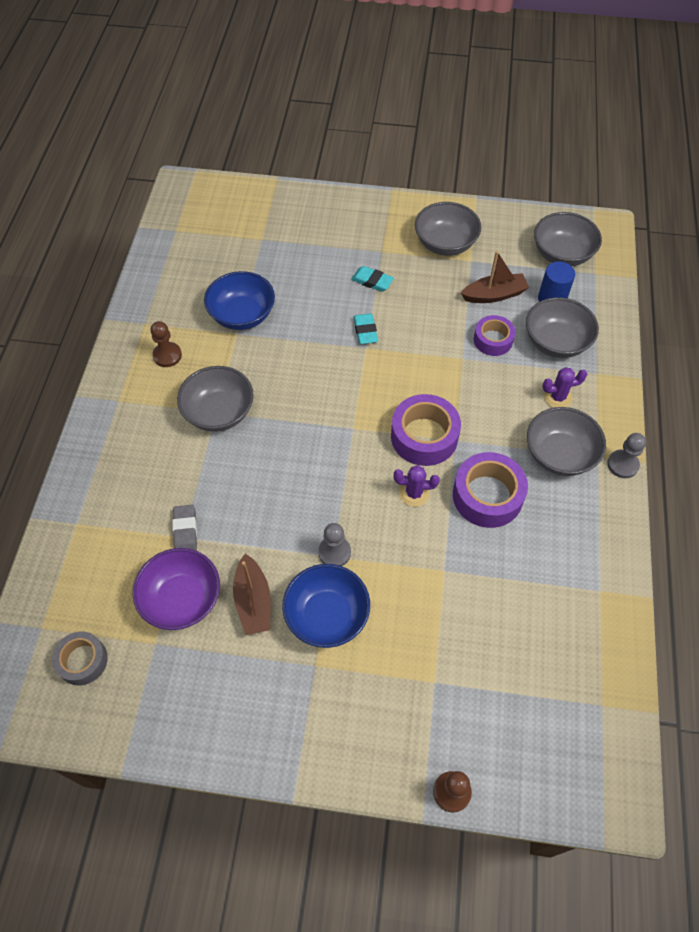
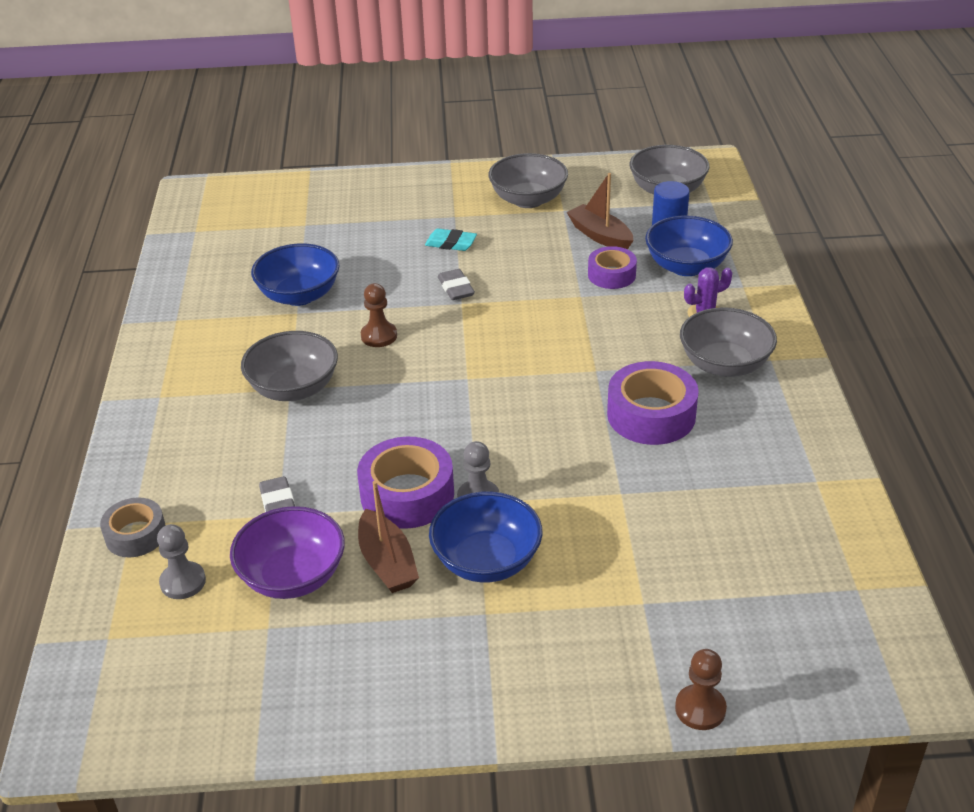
camera: 10 degrees left, 20 degrees down
(82, 661) = (173, 662): grey tape -> grey tape (136, 535)
(167, 355) = (213, 345): brown pawn -> brown pawn (379, 336)
(365, 331) = (456, 288): turquoise eraser -> grey eraser
(414, 493) = (560, 426): purple cactus -> none
(424, 436) = (557, 372): purple tape -> purple tape (407, 494)
(494, 295) = (600, 236): brown boat -> brown boat turned 105 degrees counterclockwise
(556, 342) = (686, 266): grey bowl -> blue bowl
(622, 464) = (801, 362): grey pawn -> grey pawn (183, 582)

